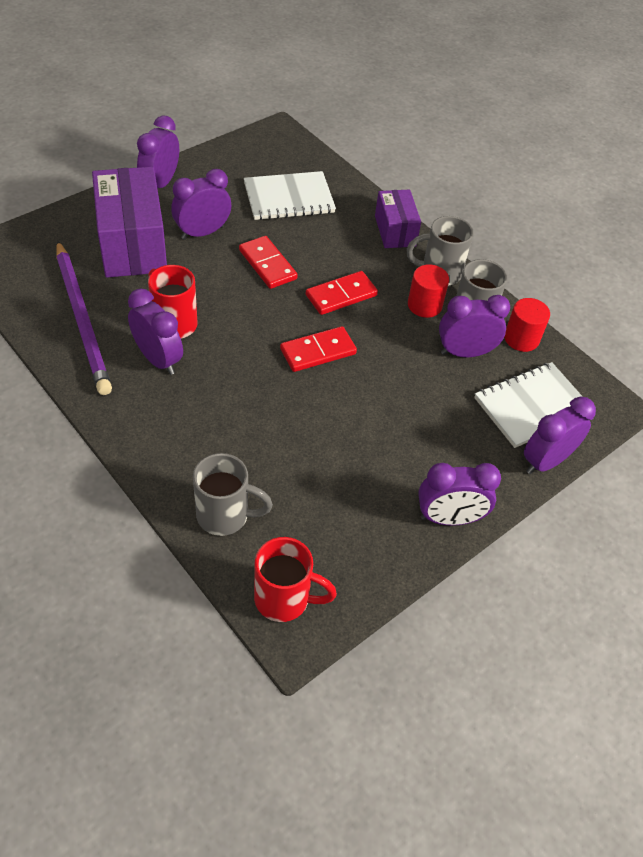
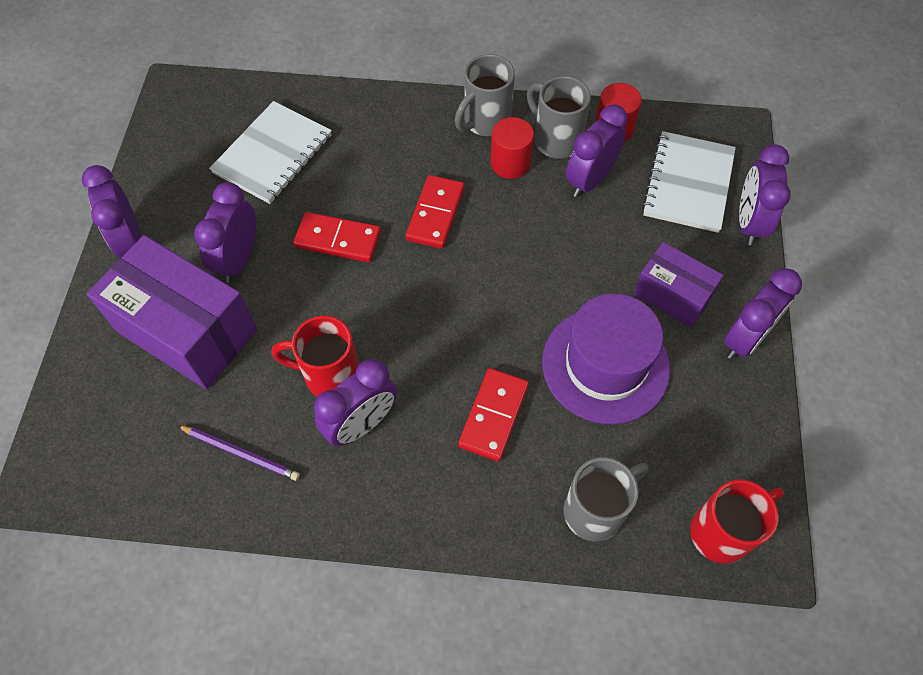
camera: 40 degrees left, 10 degrees up
(82, 319) = (241, 453): purple pencil -> purple pencil, size x0.48
(158, 359) = (361, 424): purple clock -> purple clock turned 135 degrees clockwise
(318, 351) = (482, 286): red domino -> red domino (494, 416)
(336, 452) = (605, 365): none -> purple hat
(395, 231) = (403, 110): purple box -> purple box (672, 295)

